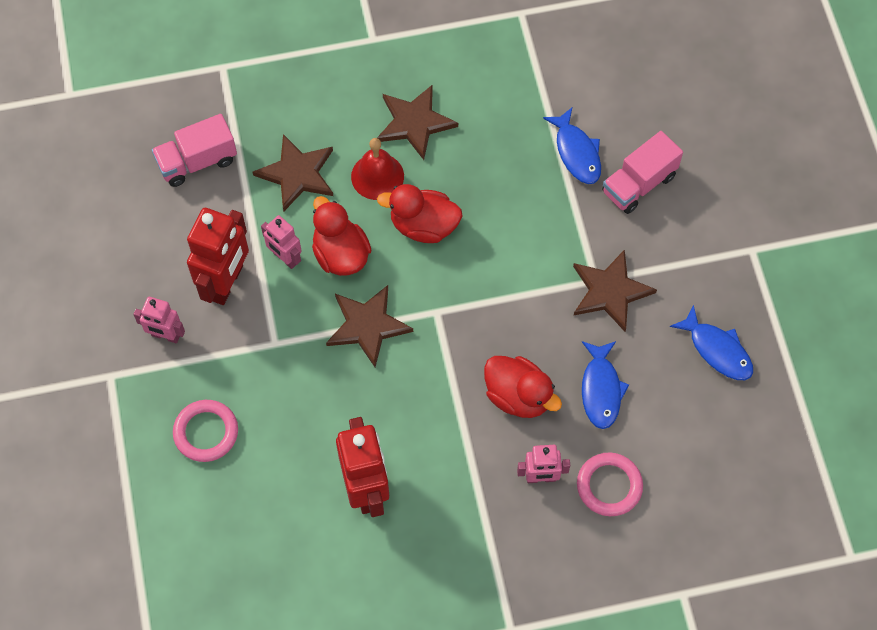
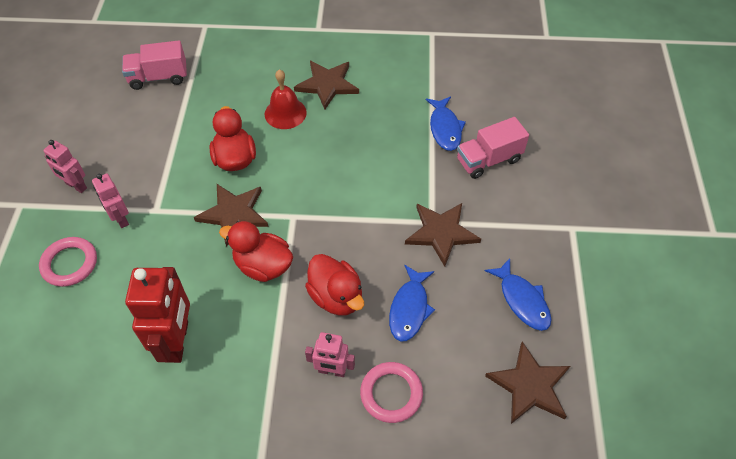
camera: 15 degrees right, 10 degrees down
(226, 283) = (140, 160): red robot -> none
(285, 258) = (192, 152): pink robot -> pink robot (120, 218)
(297, 174) = (226, 100): brown star -> brown star (529, 386)
(423, 226) = (307, 153): red duck -> red duck (263, 266)

